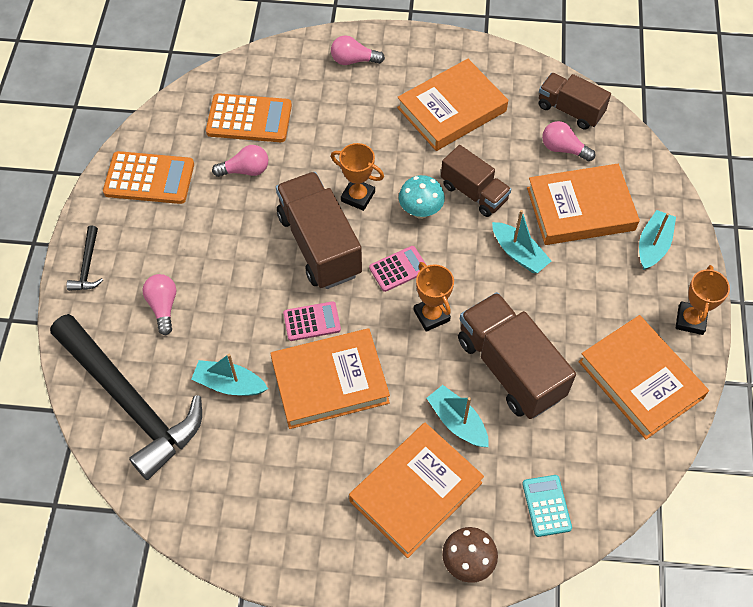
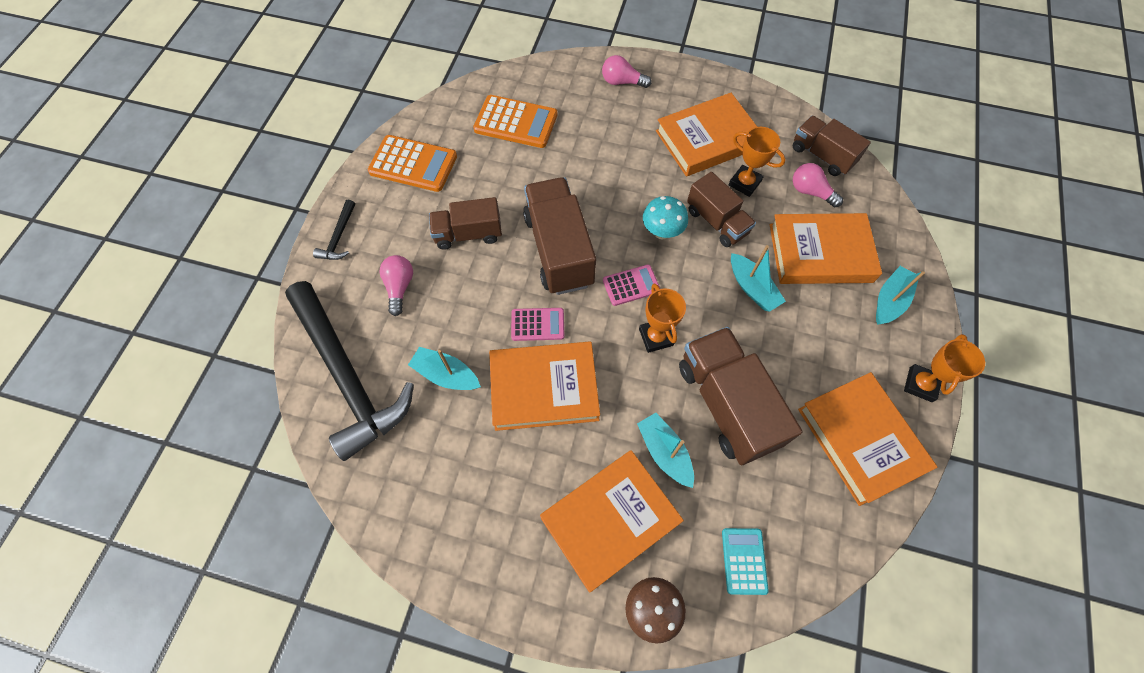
camera: 10 degrees right, 5 degrees up
(223, 242) = (468, 234): none -> brown truck
(245, 170) = (503, 169): pink light bulb -> none
(358, 196) = (604, 209): orange trophy -> orange trophy (744, 183)

